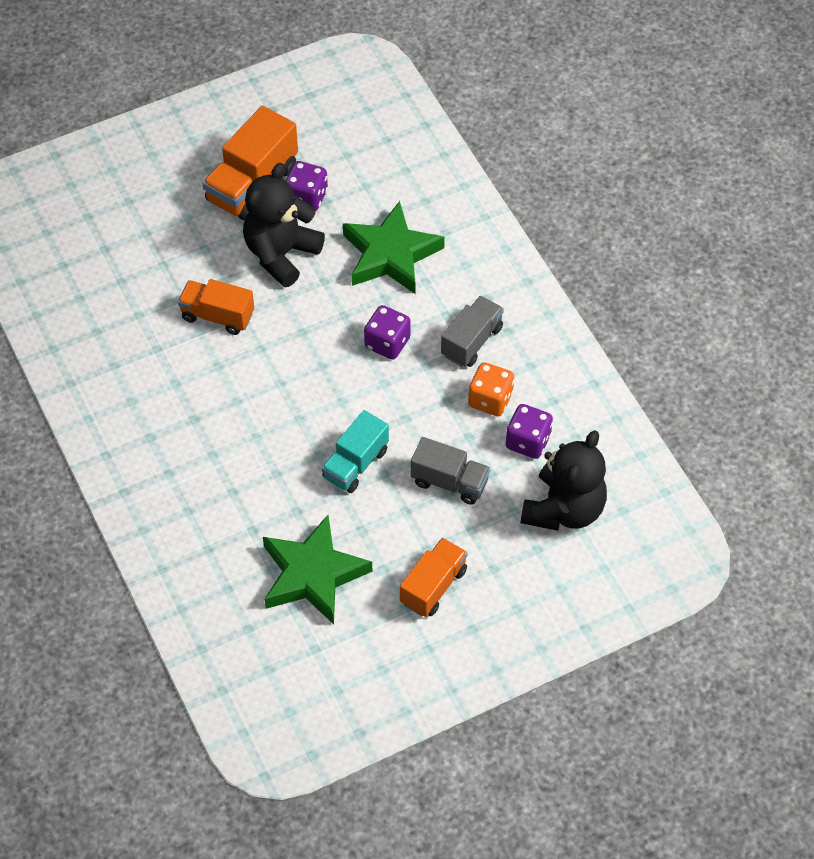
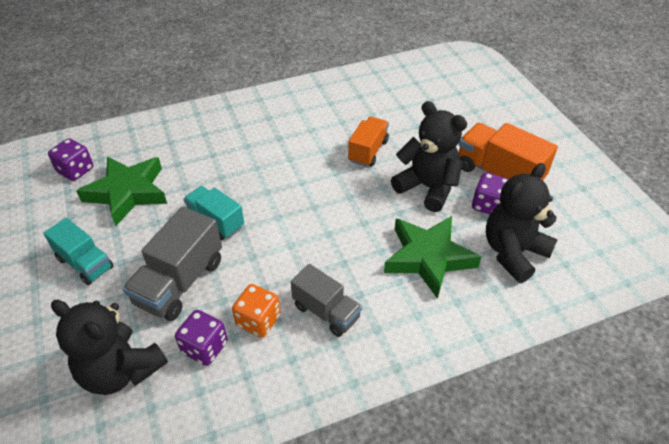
camera: 95 degrees right, 10 degrees down
(375, 181) = (513, 252): none -> black teddy bear
(387, 343) = (332, 249): purple dice -> purple dice (76, 170)
(433, 586) = (85, 263): orange truck -> turquoise truck
(449, 482) = (180, 282): grey truck -> grey truck, size x1.52

